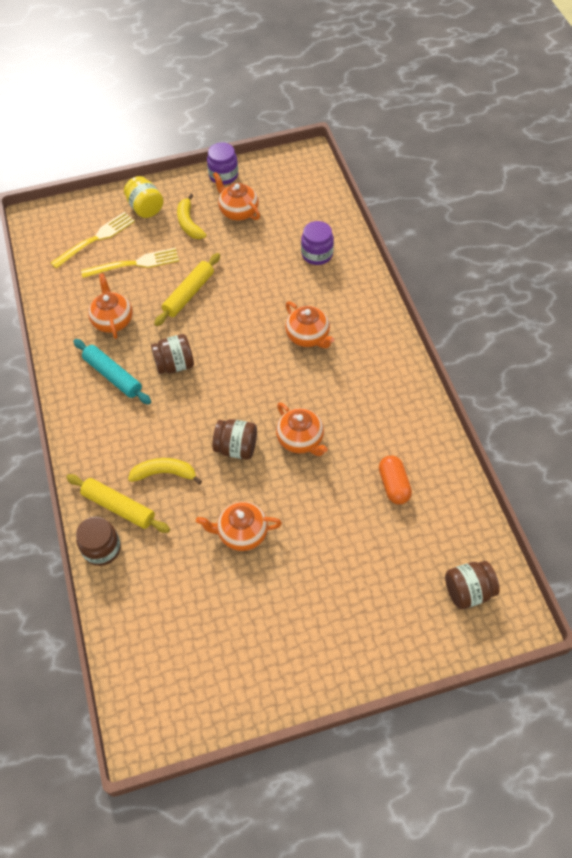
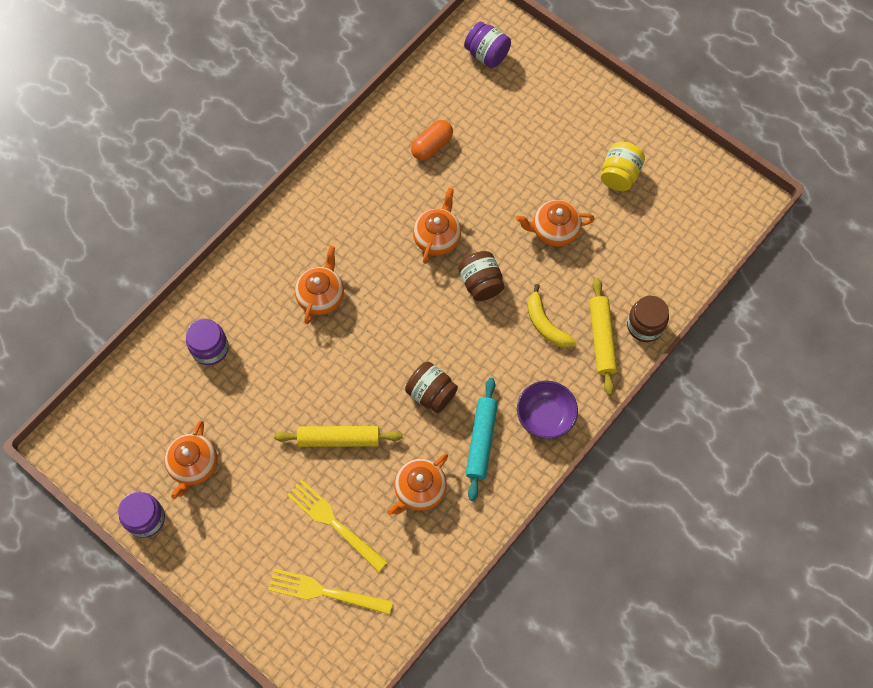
camera: 125 degrees left, 10 degrees up
(94, 427) = (545, 416): none -> purple bowl
(145, 208) = (247, 571): yellow jar -> yellow jar (619, 175)
(189, 223) = (242, 506): yellow banana -> none
(242, 533) = (554, 230): orange teapot -> orange teapot turned 120 degrees clockwise
(468, 591) = (487, 54): brown jar -> purple jar

